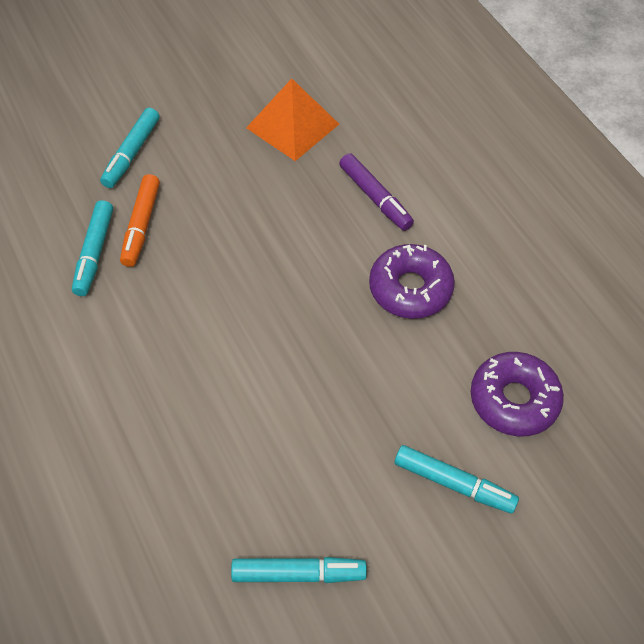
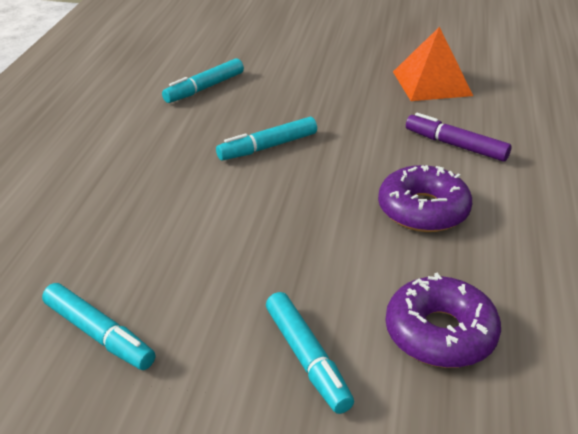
camera: 40 degrees right, 20 degrees down
(131, 153) = (293, 54): turquoise marker -> turquoise marker (268, 147)
(141, 225) = (253, 88): orange marker -> none
(375, 198) = (455, 145): purple marker -> purple marker turned 120 degrees clockwise

